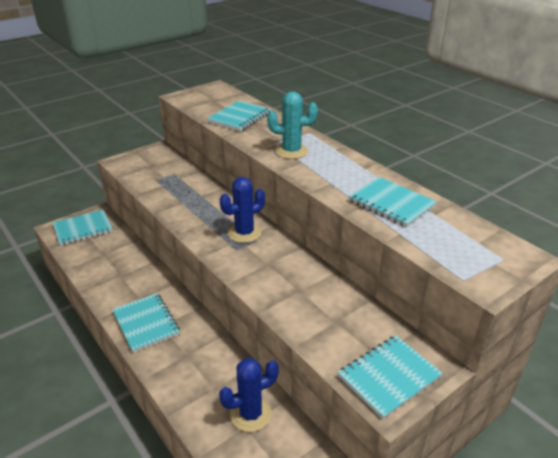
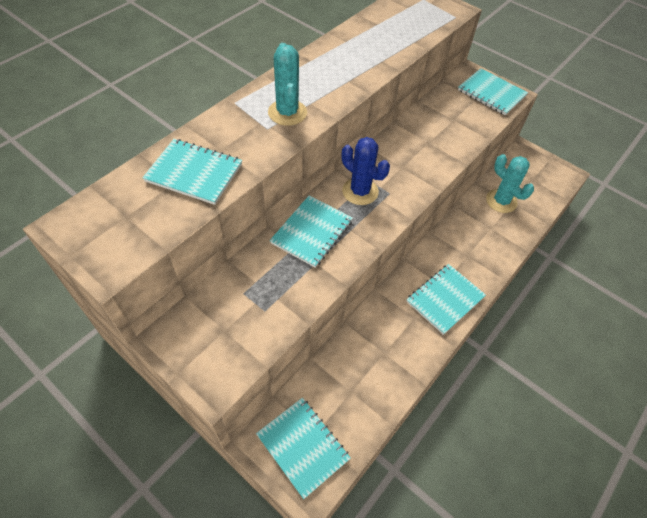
camera: 105 degrees left, 20 degrees up
(250, 414) = (501, 201): blue cactus -> turquoise cactus
(391, 203) = (371, 45): turquoise notebook -> turquoise notebook (312, 232)

